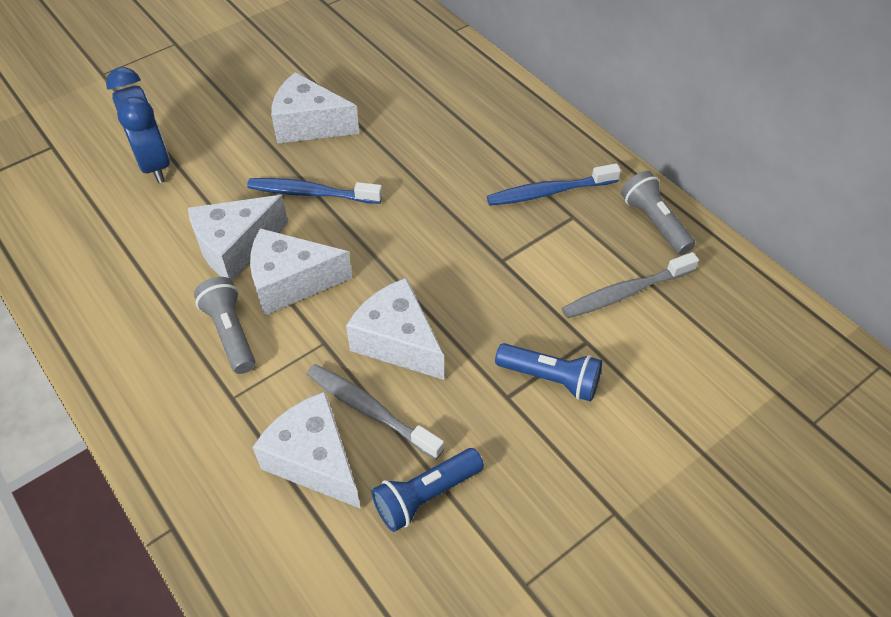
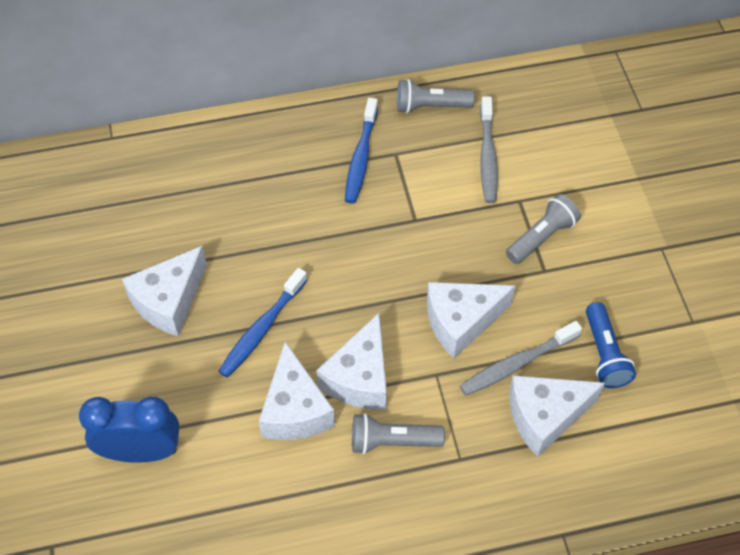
camera: 65 degrees left, 5 degrees up
(550, 379) = (541, 237): blue flashlight -> grey flashlight

